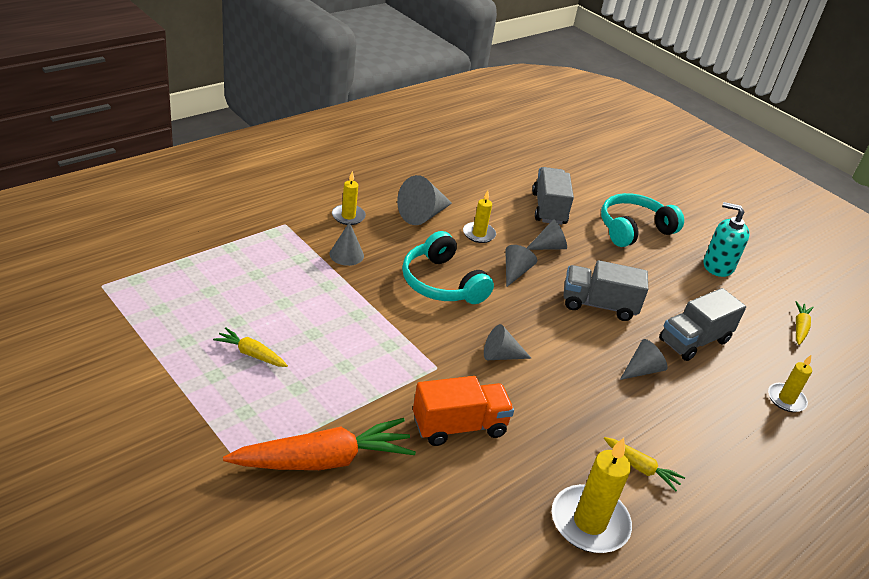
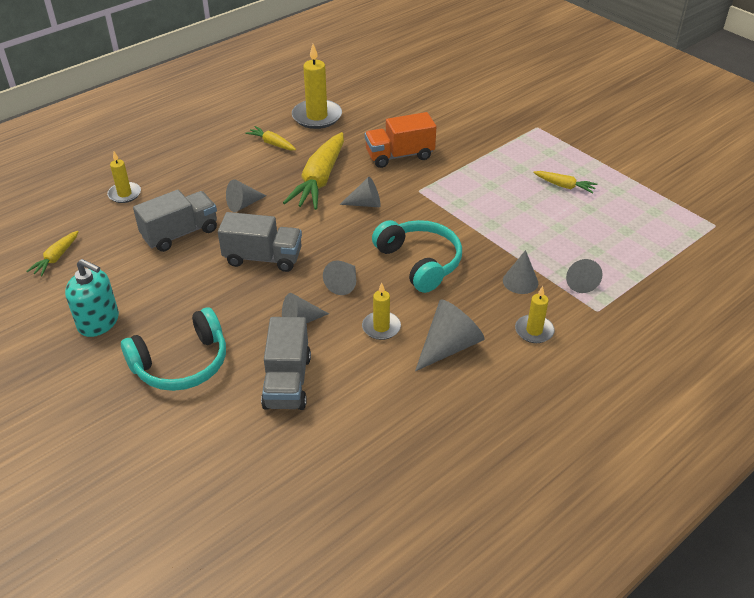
camera: 175 degrees left, 5 degrees up
(289, 248) = (579, 281): none -> grey cone
(324, 460) = (487, 132): orange carrot -> none
(561, 396) = (319, 180): none -> yellow carrot

